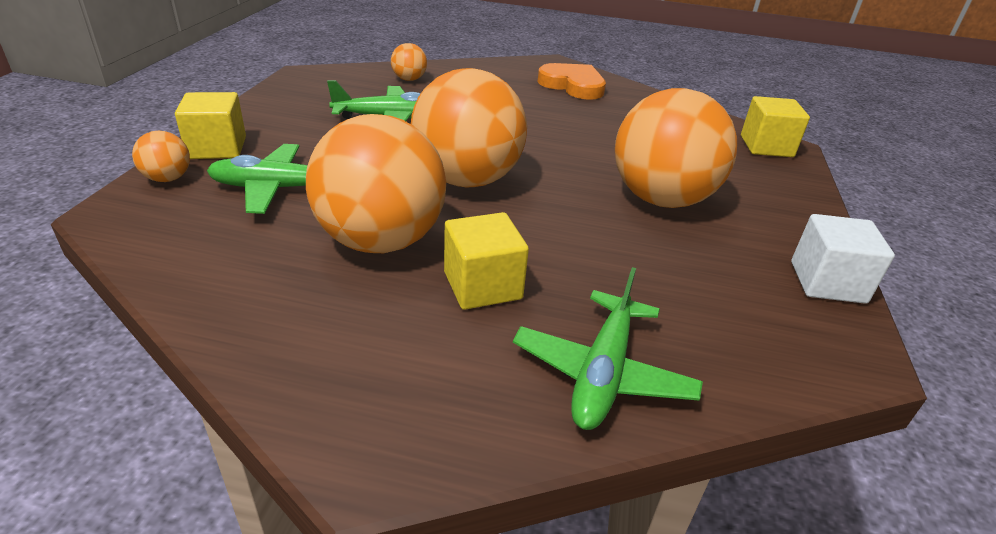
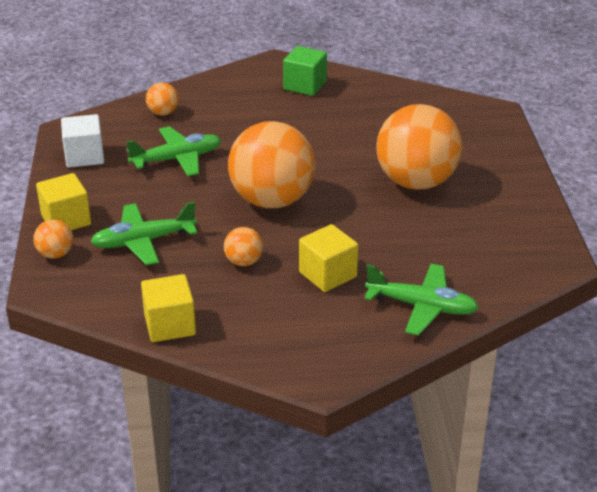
camera: 15 degrees left, 0 degrees up
(380, 241) = (243, 262): orange ball -> orange ball, size x0.43
(573, 85) = (305, 85): orange heart -> green cube
(602, 373) = (422, 306): green plane -> green plane turned 75 degrees counterclockwise
(766, 146) = (479, 114): yellow cube -> yellow cube (170, 325)
(827, 282) = (538, 218): white cube -> white cube (84, 156)

